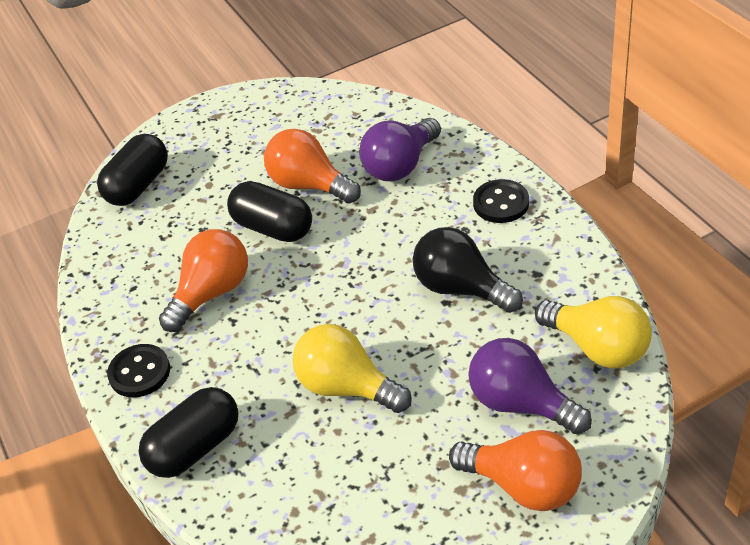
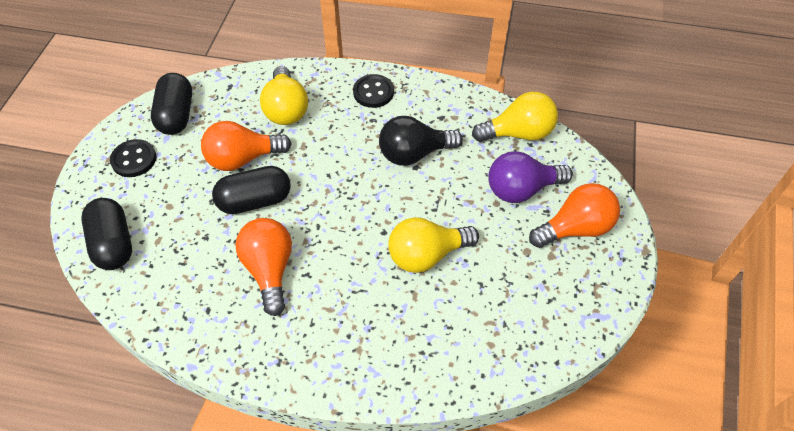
camera: 55 degrees left, 10 degrees up
(139, 372) = (290, 355): black button -> black button (134, 159)
(195, 448) = (389, 364): black capsule -> black capsule (176, 115)
(400, 165) = (286, 109): purple light bulb -> yellow light bulb

